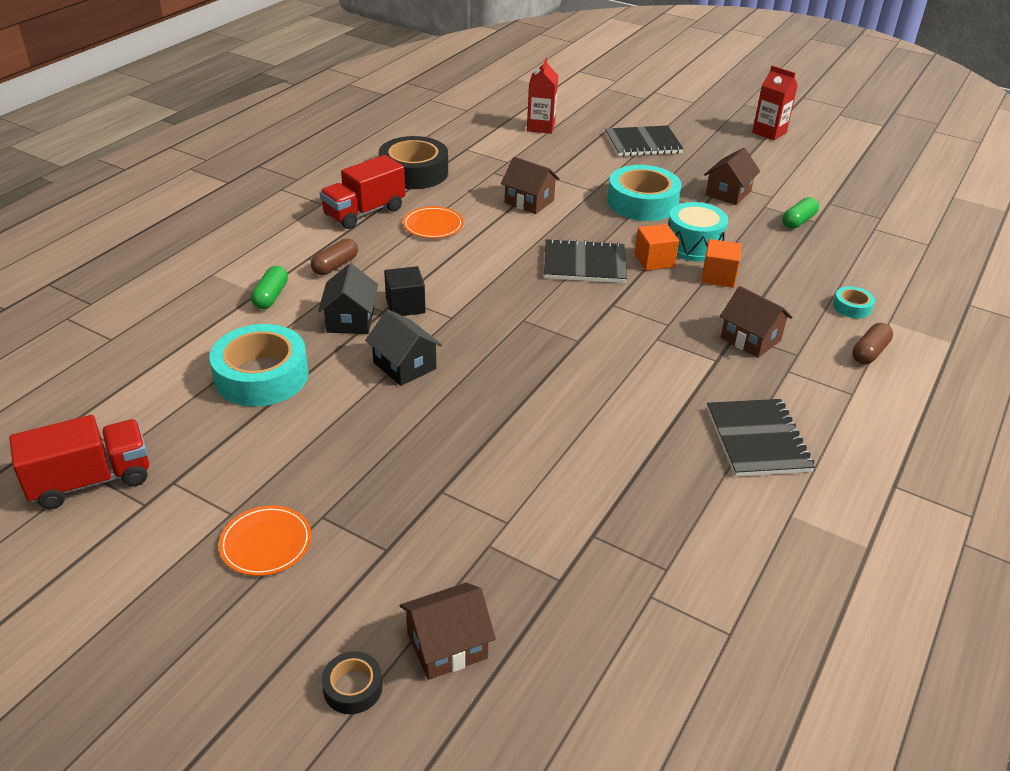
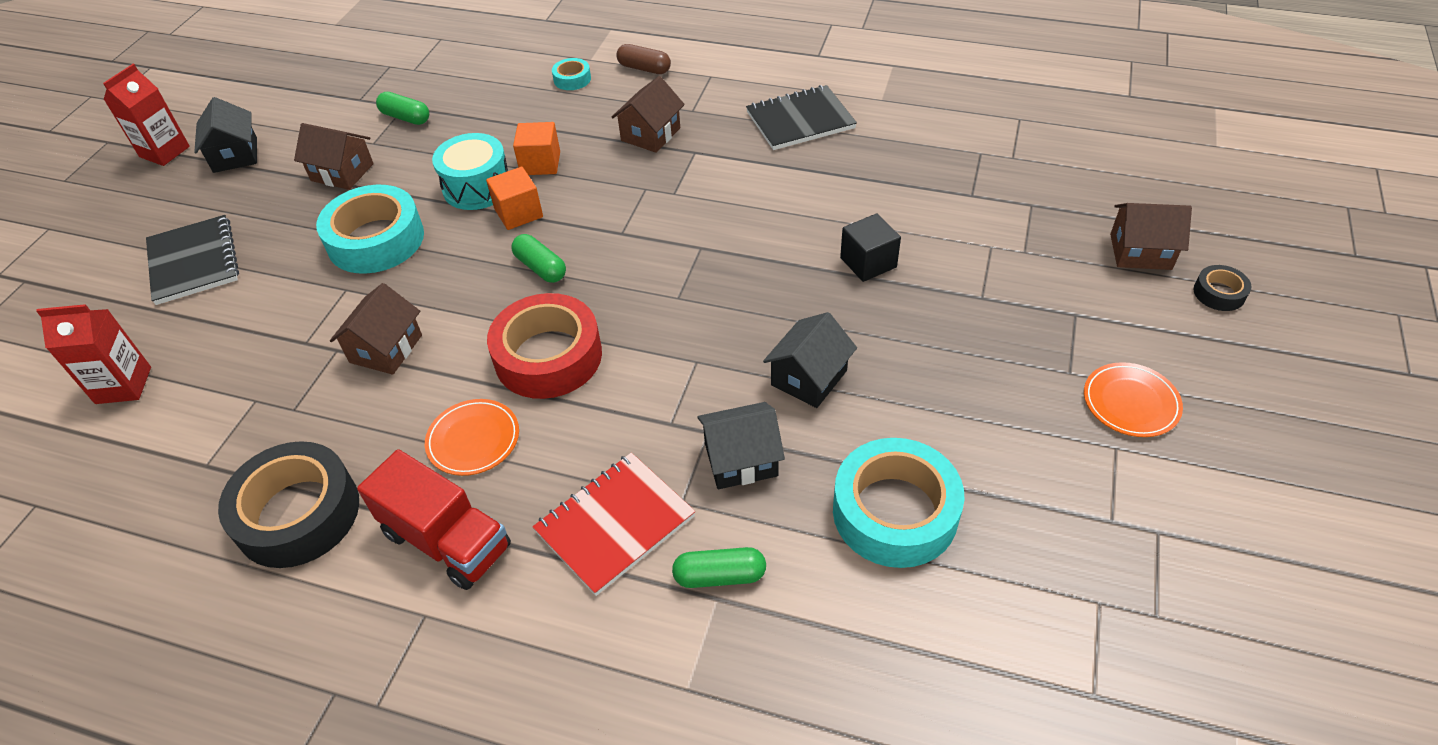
camera: 100 degrees left, 10 degrees up
(91, 481) = (1165, 607): red truck -> none
(335, 265) = (615, 524): brown capsule -> red notebook
(405, 305) = (688, 412): black cube -> black cube (868, 262)
(447, 645) = (1140, 251): brown house -> brown house turned 45 degrees counterclockwise
(490, 258) = (548, 356): none -> red tape
(584, 264) = (540, 267): black notebook -> green capsule
(759, 155) = (235, 155): none -> black house

